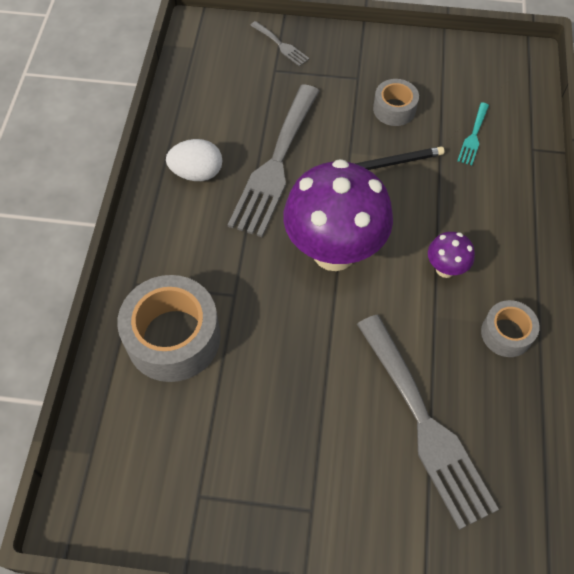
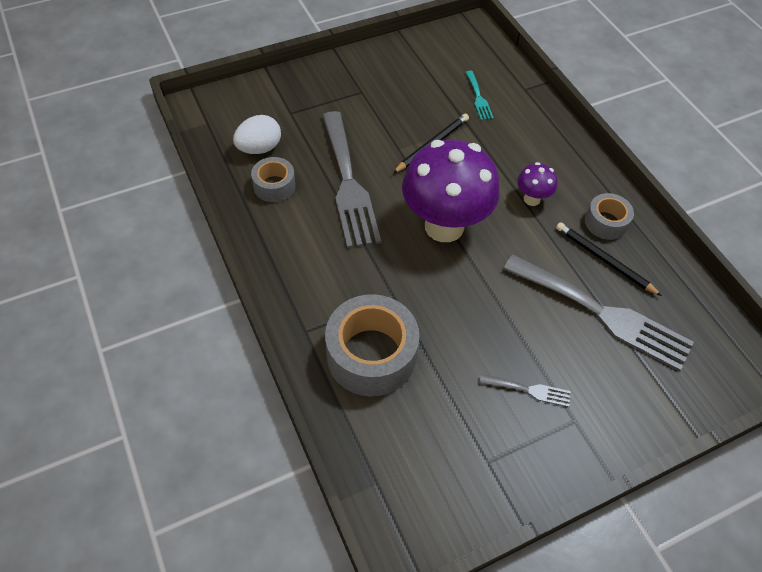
camera: 35 degrees left, 5 degrees down
(197, 173) = (289, 219): white egg -> white egg (259, 148)
(281, 45) = (281, 92): grey fork -> grey fork (529, 390)
(394, 109) = (407, 103): grey tape -> grey tape (274, 186)
(472, 371) = (604, 260): none -> black pencil

